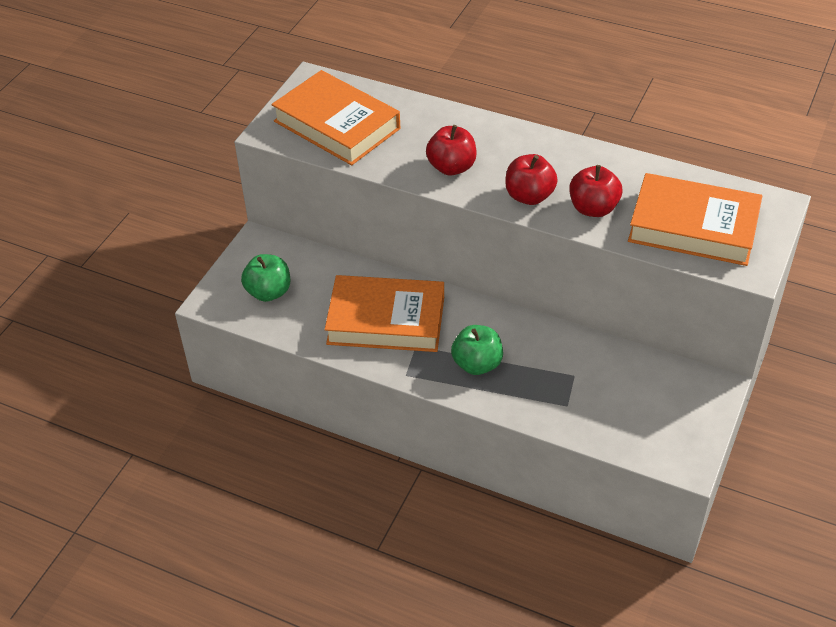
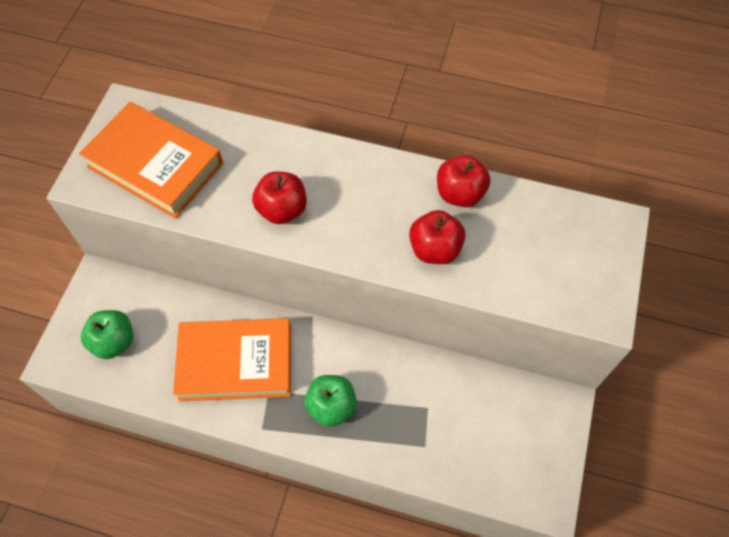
camera: 10 degrees left, 15 degrees up
(529, 196) = (367, 240): red apple -> red apple (460, 194)
(693, 227) = (539, 263): orange book -> none

